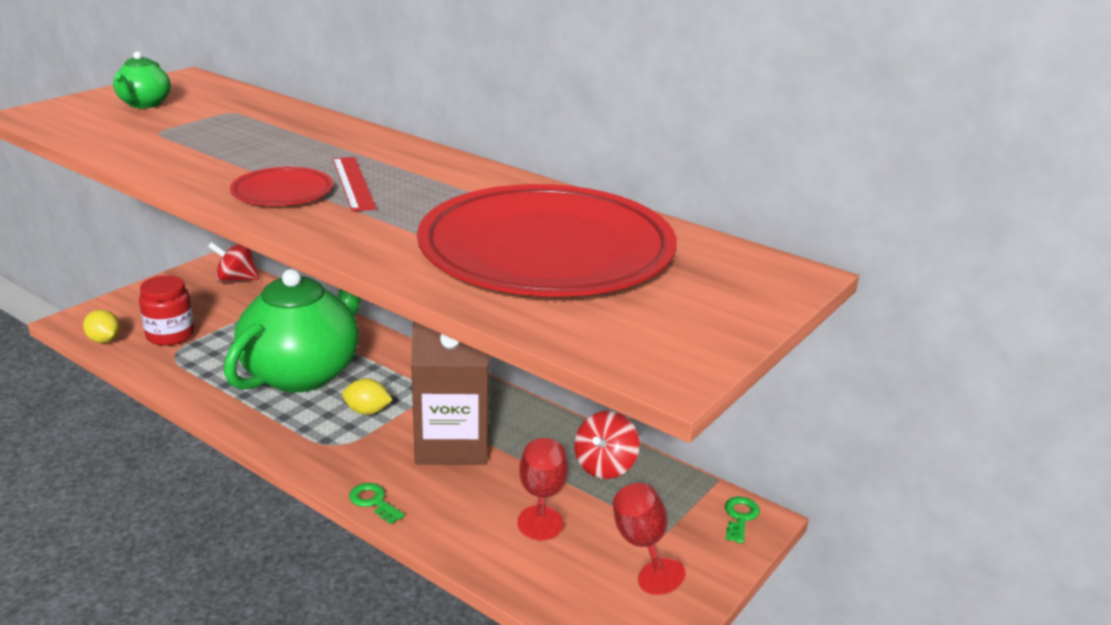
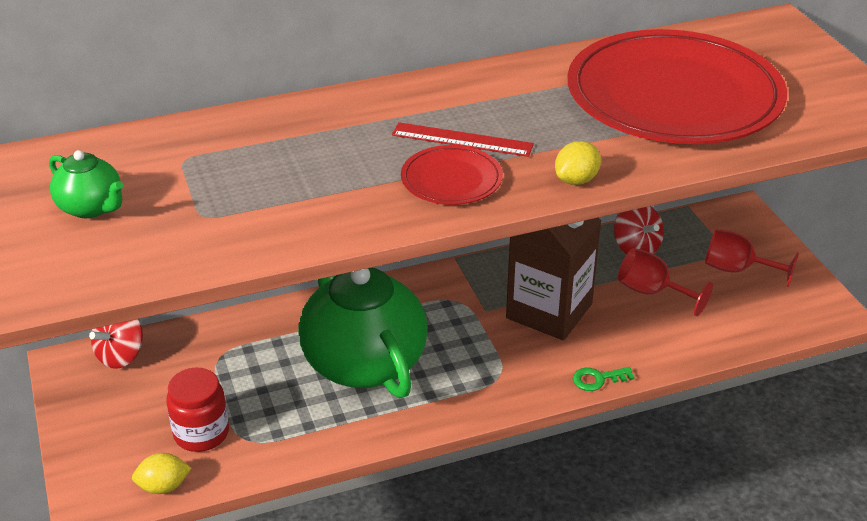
camera: 55 degrees left, 10 degrees up
(367, 411) = (463, 342): yellow lemon -> yellow lemon (576, 180)
(740, 517) = (734, 216): green key -> none

